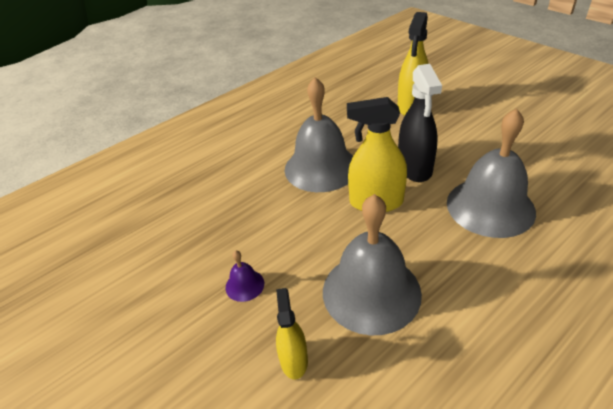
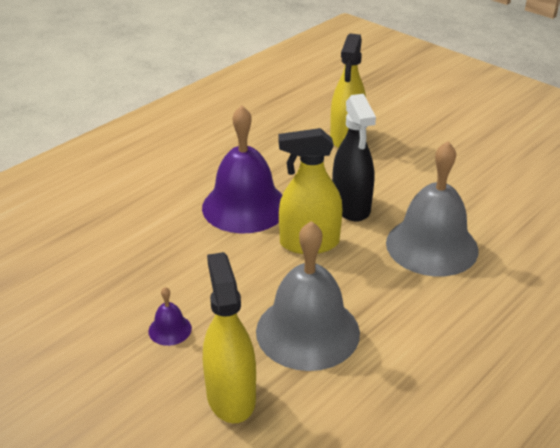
camera: 10 degrees left, 5 degrees down
(294, 360) = (231, 396): yellow spray bottle -> yellow spray bottle, size x1.68
(321, 167) = (245, 206): grey bell -> purple bell

